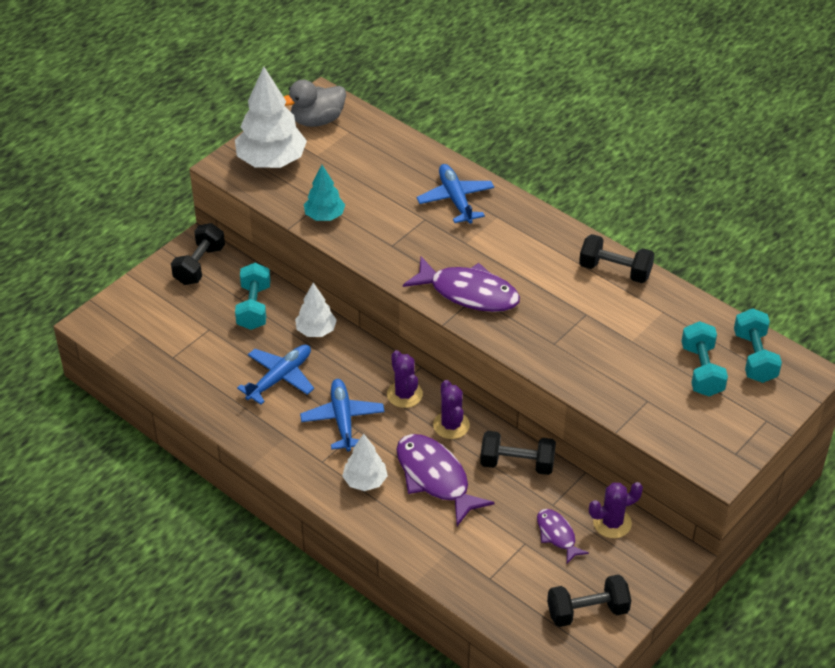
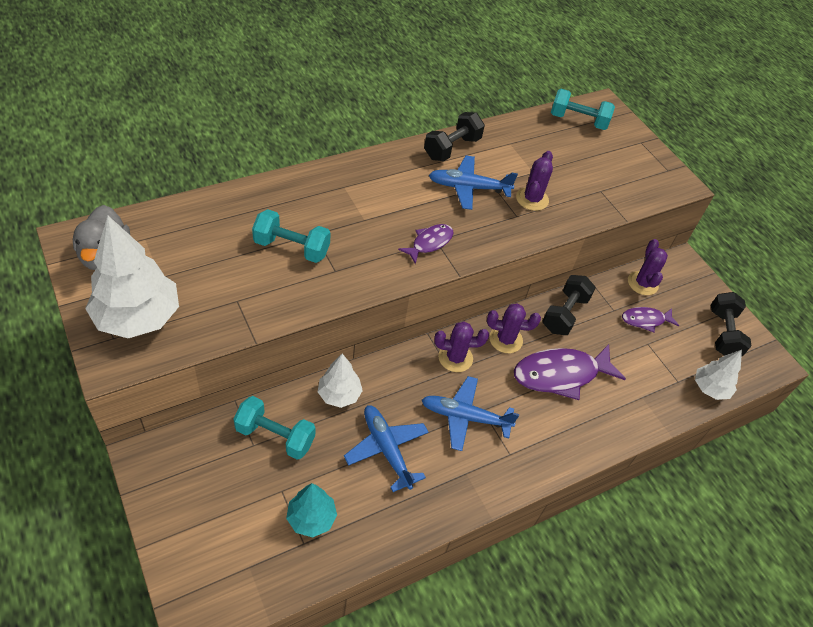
camera: 75 degrees left, 5 degrees up
(199, 265) = (178, 465): black dumbbell -> none
(324, 216) = (258, 305): turquoise tree -> turquoise tree (311, 518)
(365, 481) = (546, 428): white tree -> white tree (710, 388)
(455, 199) = (303, 203): blue plane -> blue plane (469, 188)
(468, 293) = (429, 243): purple fish -> purple fish, size x0.55
(588, 349) = (532, 199): none -> purple cactus
(701, 370) = (581, 151): turquoise dumbbell -> turquoise dumbbell (291, 248)

